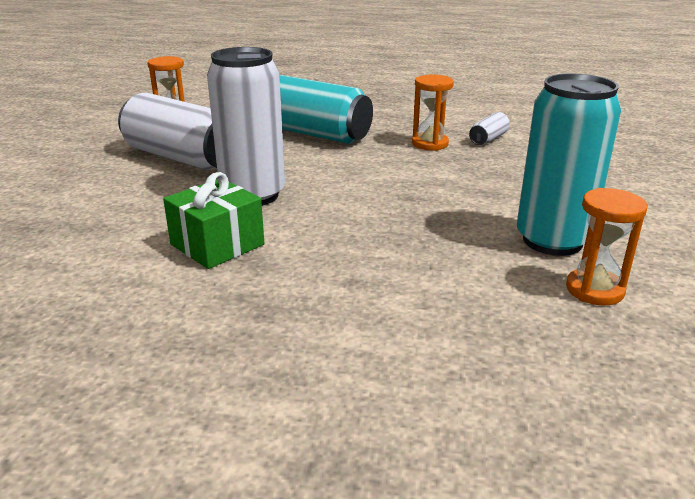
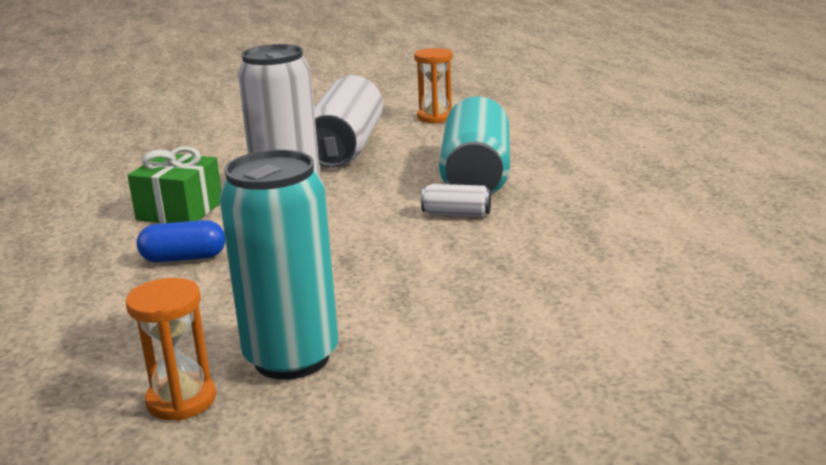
camera: 65 degrees right, 5 degrees down
(334, 257) = (184, 258): none -> blue capsule
(430, 144) = (522, 236): orange hourglass -> none
(488, 139) = (589, 265): white can -> white can (456, 214)

